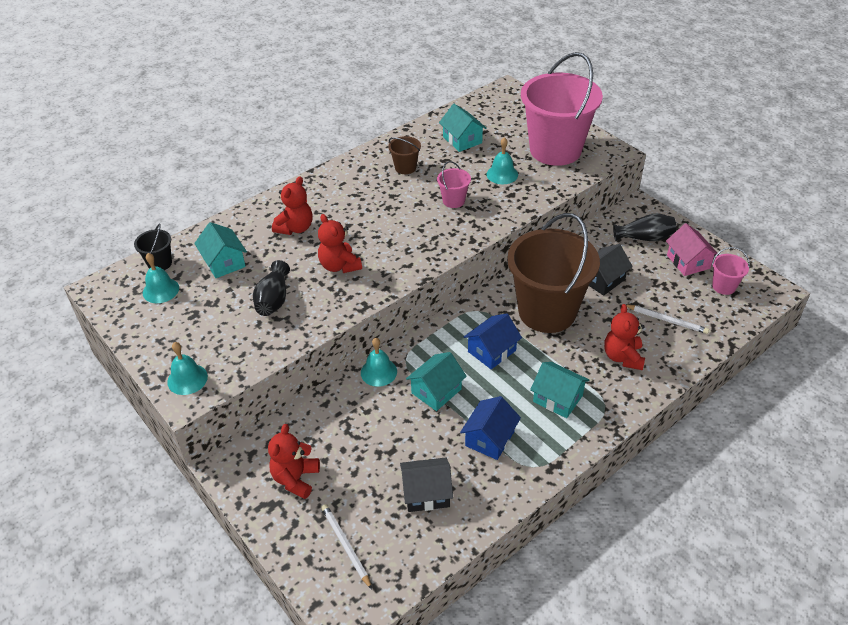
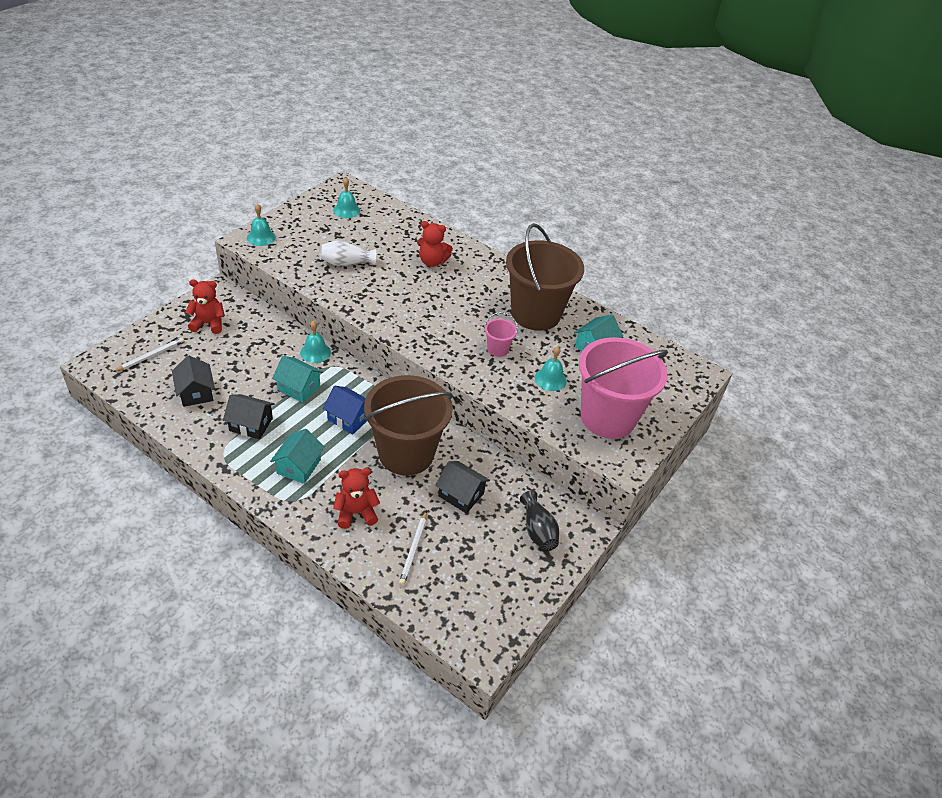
camera: 70 degrees right, 0 degrees up
(160, 263) = (374, 204): black bucket -> none
(224, 262) = (382, 233): turquoise house -> none
(273, 300) = (346, 263): black vase -> white vase
(339, 266) = (392, 291): red teddy bear -> none
(405, 168) = (535, 314): brown bucket -> brown bucket, size x2.45
(489, 438) = (251, 424): blue house -> black house
(688, 262) = (510, 570): pink house -> none
(724, 286) = (478, 604): pink bucket -> none

